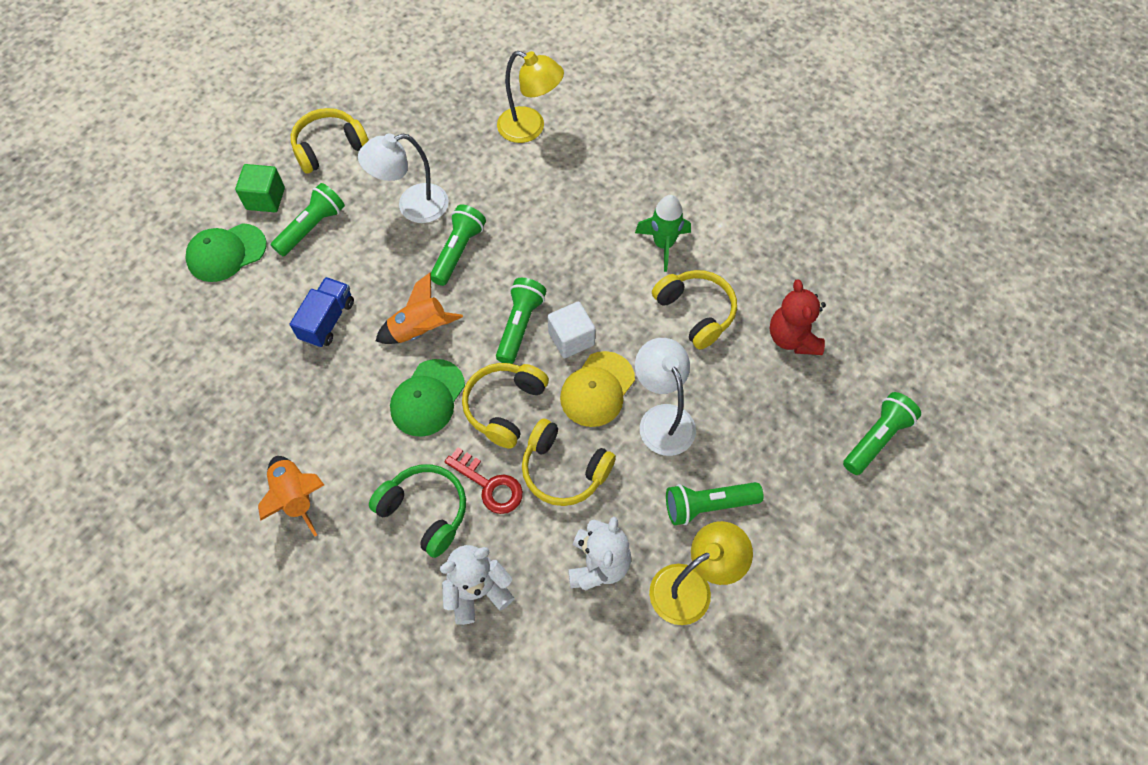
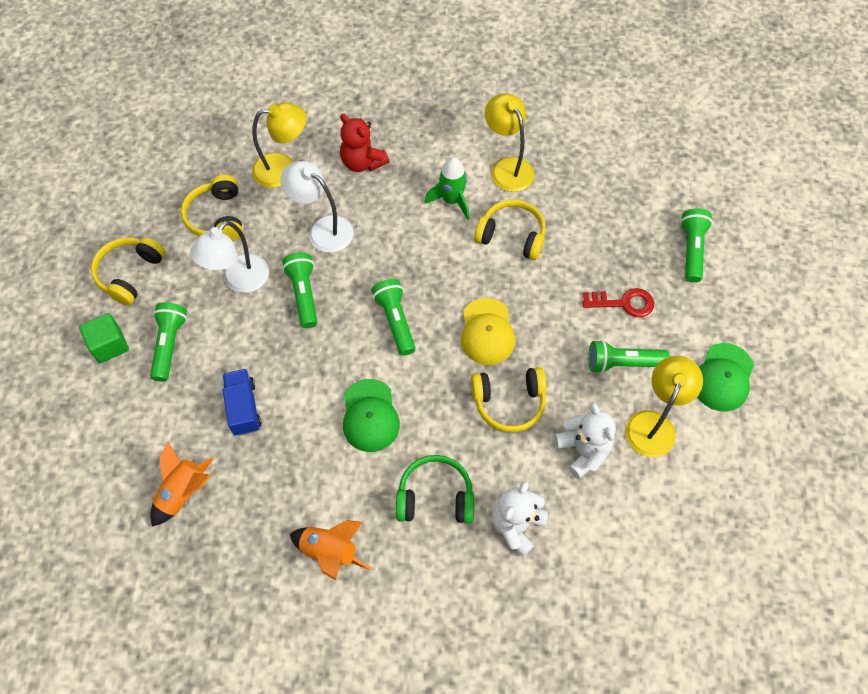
camera: 35 degrees left, 0 degrees up
(226, 253) = (112, 407): green cap -> green cap (723, 377)
(420, 330) = (323, 370): orange rocket -> orange rocket (183, 492)
(489, 485) = (466, 447): red key -> red key (623, 303)
(504, 407) = (432, 386): yellow headphones -> yellow headphones (217, 217)
(571, 339) = (440, 307): white cube -> none
(662, 418) = (547, 324): white lamp -> white lamp (323, 229)
(708, 505) = (622, 363): green flashlight -> green flashlight turned 45 degrees clockwise
(744, 244) = (507, 167): none -> yellow lamp
(792, 338) = (589, 215): red teddy bear -> red teddy bear (362, 162)

